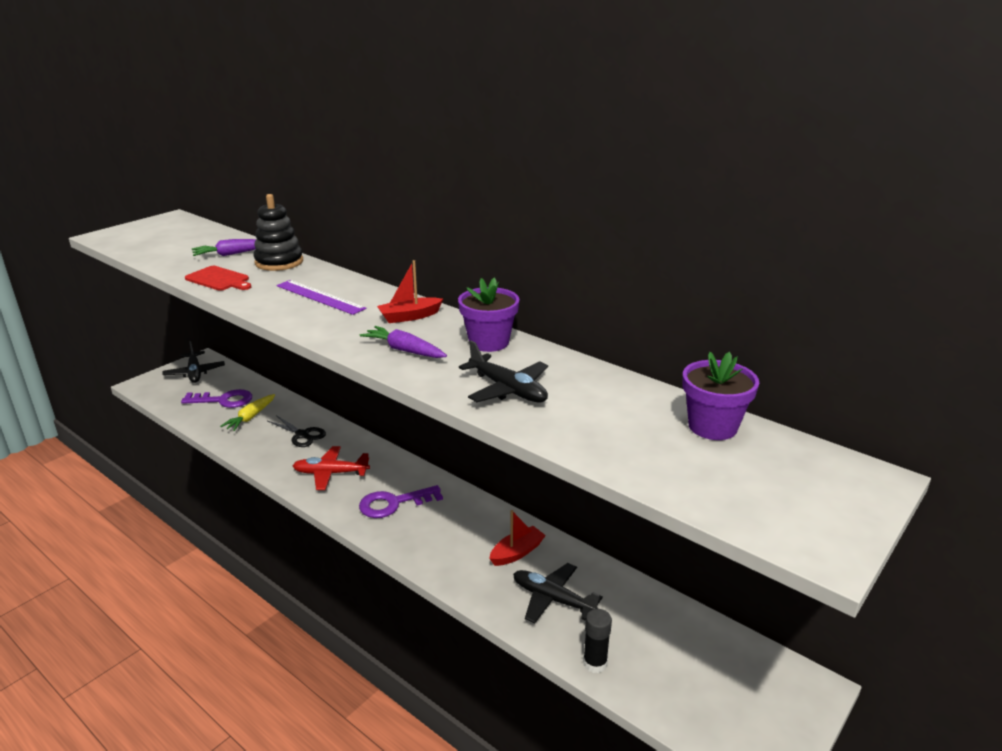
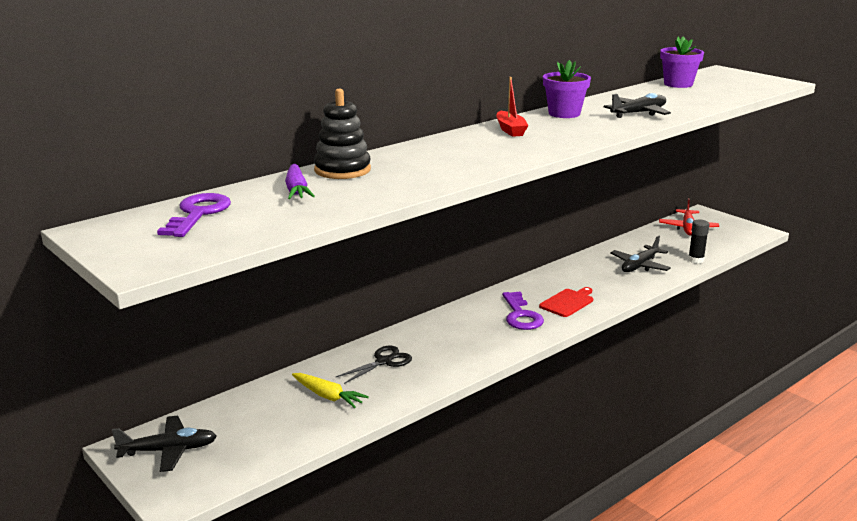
camera: 80 degrees left, 5 degrees down
(219, 279) = (382, 192): red cutting board -> red cutting board (568, 302)
(224, 400) = (272, 419): purple key -> purple key (198, 214)
(320, 297) = (454, 154): purple ruler -> none
(330, 473) = (465, 345): red plane -> red plane (688, 228)
(404, 350) = (576, 132): purple carrot -> none
(517, 552) = (590, 272): red boat -> none

